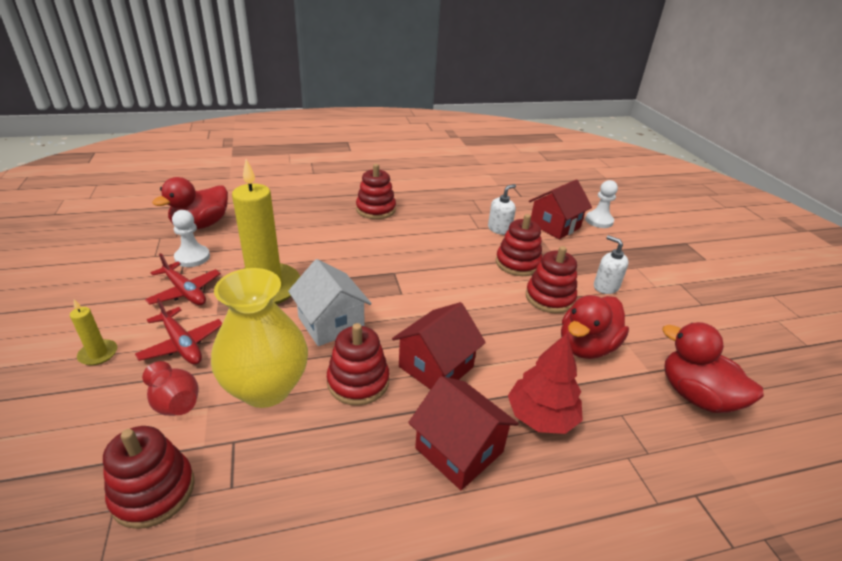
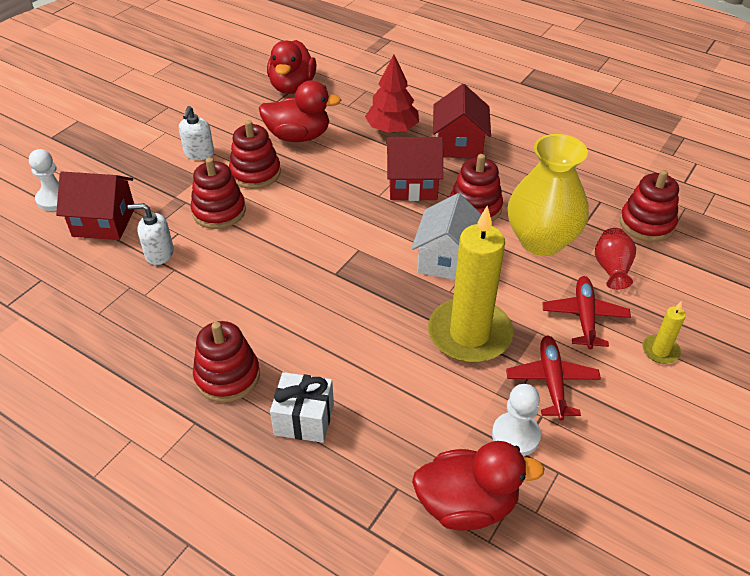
camera: 130 degrees left, 10 degrees up
(317, 214) = (304, 419): none -> white gift

